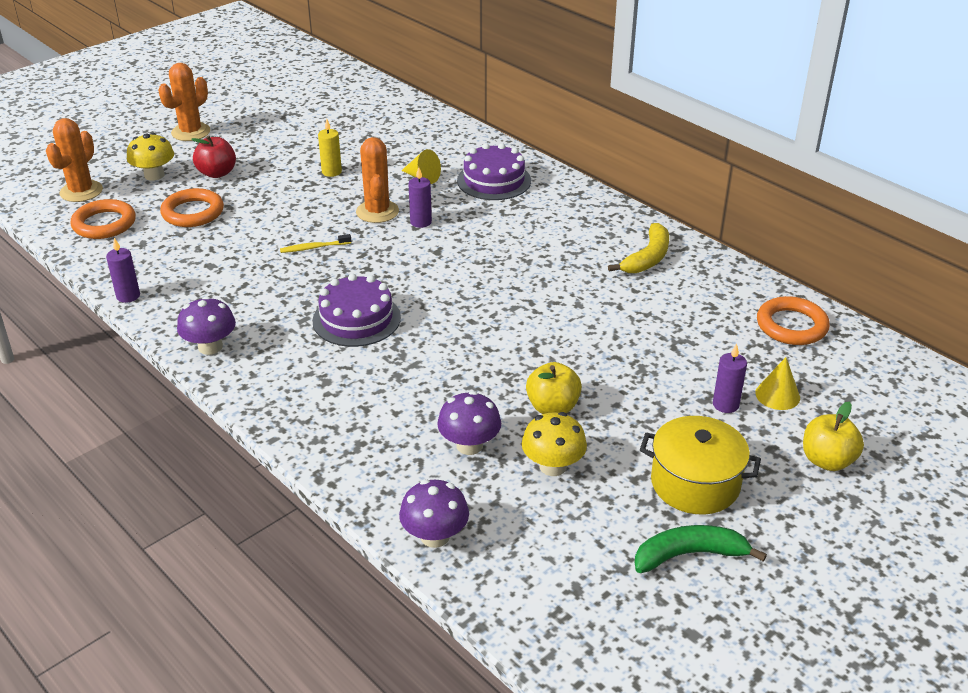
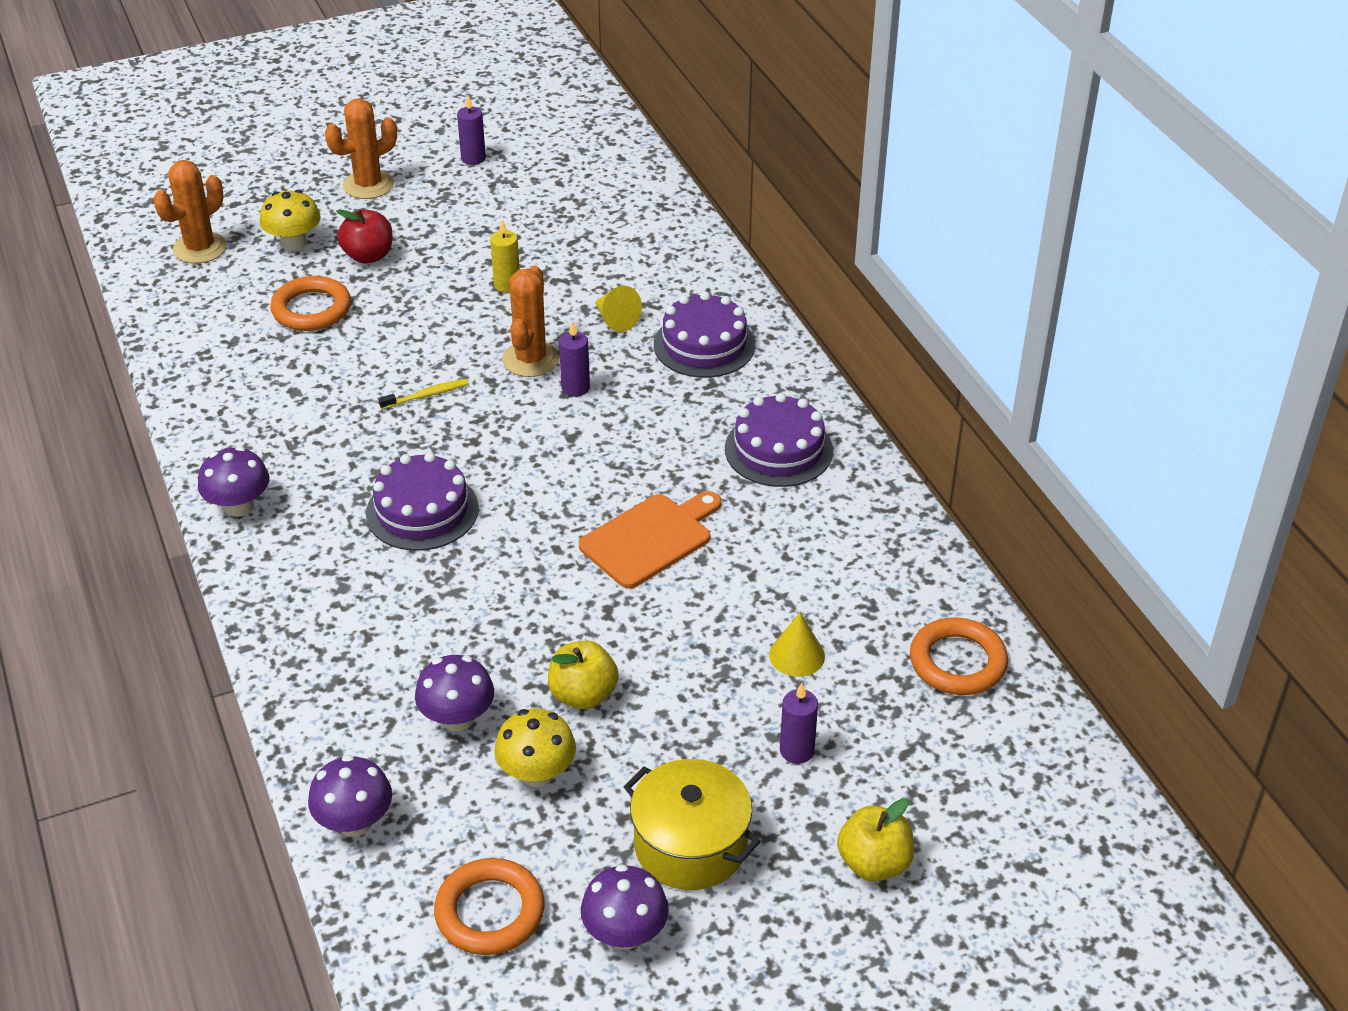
camera: 20 degrees right, 5 degrees up
(104, 224) = (204, 302): orange ring -> orange ring (490, 912)
(128, 296) = (183, 412): purple candle -> purple candle (473, 158)
(314, 248) = (426, 395): yellow toothbrush -> yellow toothbrush turned 150 degrees clockwise
(534, 300) = (650, 538): none -> orange cutting board
(586, 230) = (778, 450): none -> purple cake
(647, 258) = (832, 512): yellow banana -> none
(689, 555) = (625, 933): green banana -> purple mushroom
(777, 395) = (872, 756): yellow cone -> yellow cone (797, 655)

